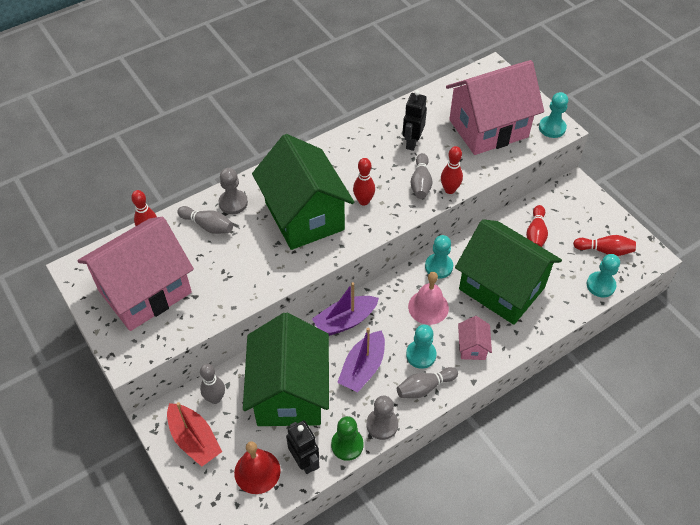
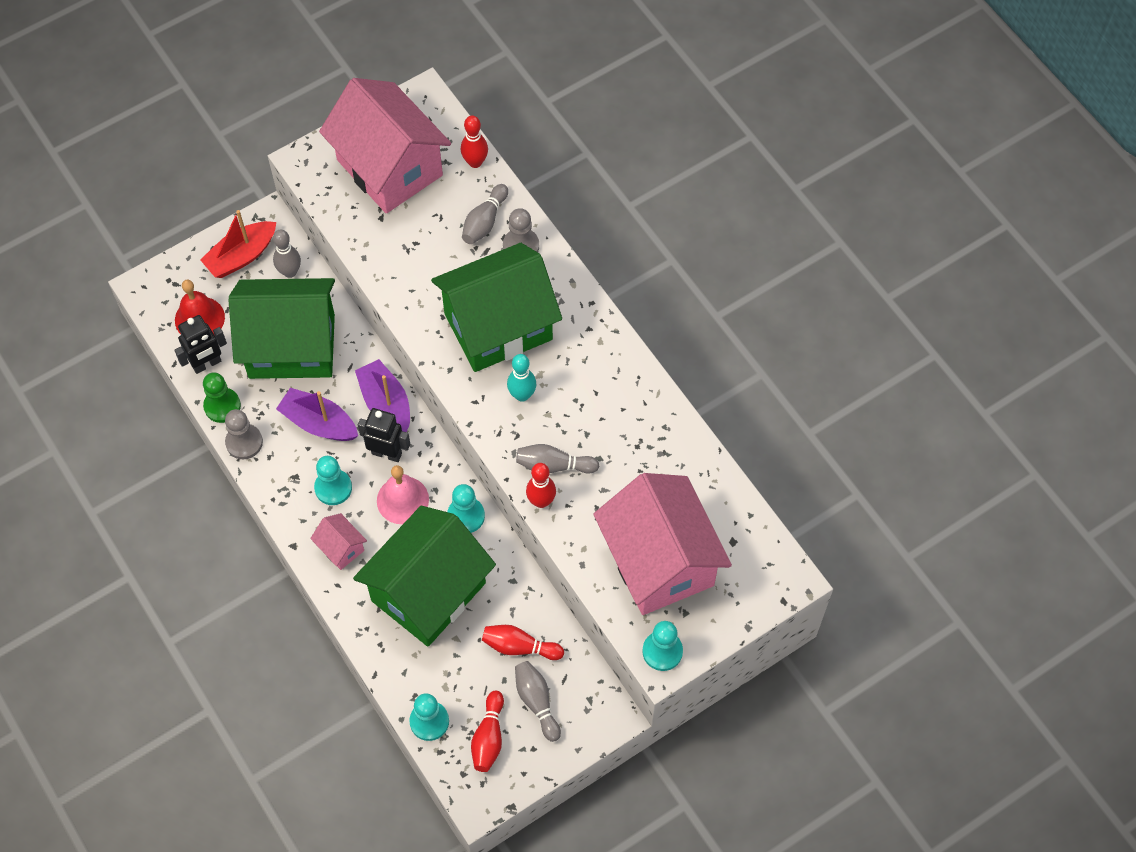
camera: 90 degrees right, 10 degrees up
(363, 201) = (522, 395): red bowling pin -> turquoise bowling pin
(412, 142) = (629, 457): black robot -> black robot (387, 453)
(424, 387) = (288, 490): grey bowling pin -> grey bowling pin (537, 702)
(472, 347) = (341, 548): pink house -> pink house turned 45 degrees clockwise

